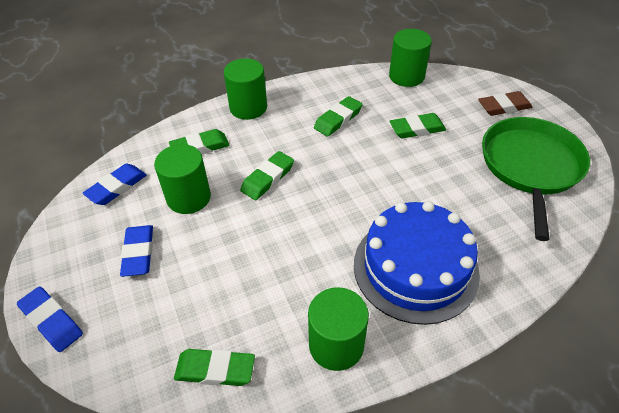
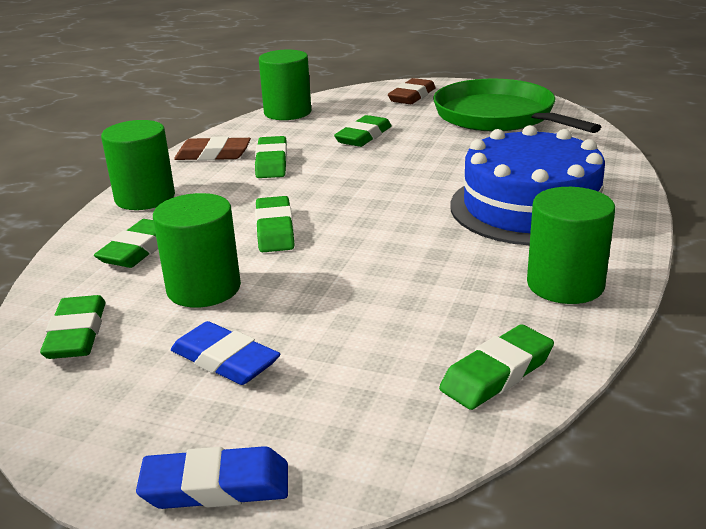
camera: 45 degrees left, 20 degrees down
(117, 187) = (76, 334): blue eraser -> green eraser
(320, 92) = (213, 155): none -> brown eraser

